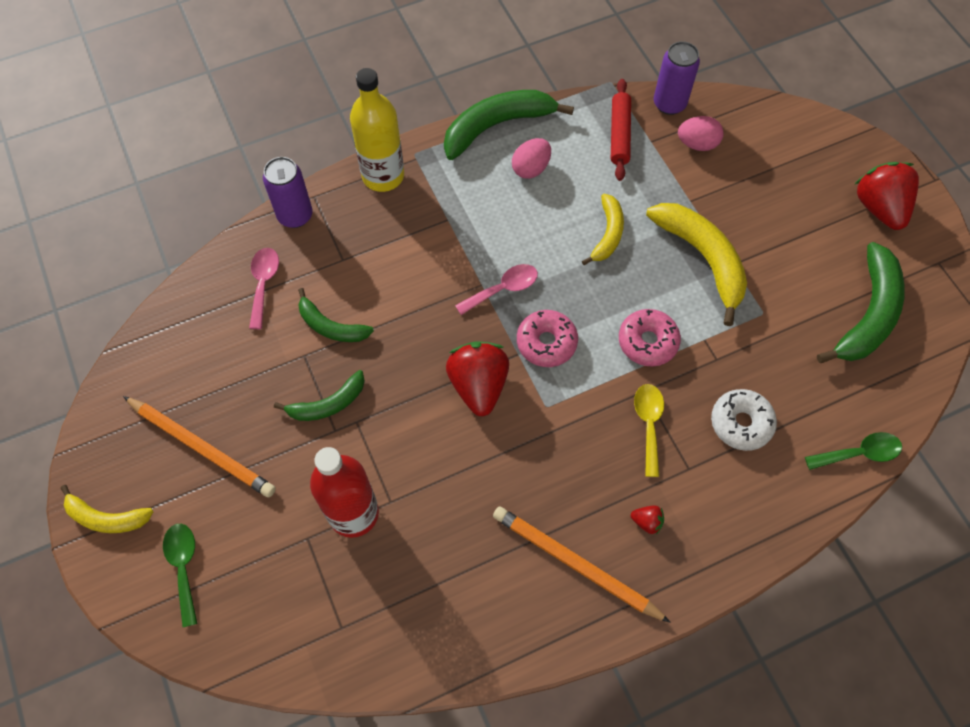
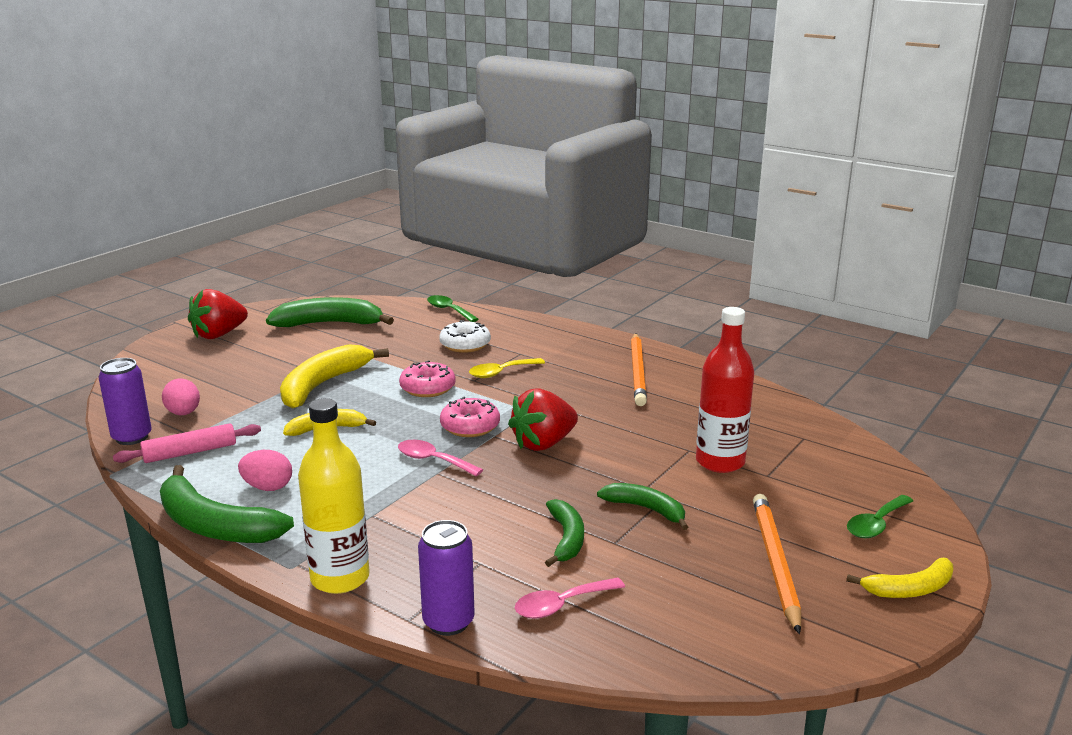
camera: 120 degrees left, 40 degrees down
(106, 518) = (909, 589): yellow banana -> yellow banana turned 90 degrees clockwise
(619, 134) = (190, 452): red rolling pin -> pink rolling pin
(647, 522) = (577, 357): red strawberry -> none

